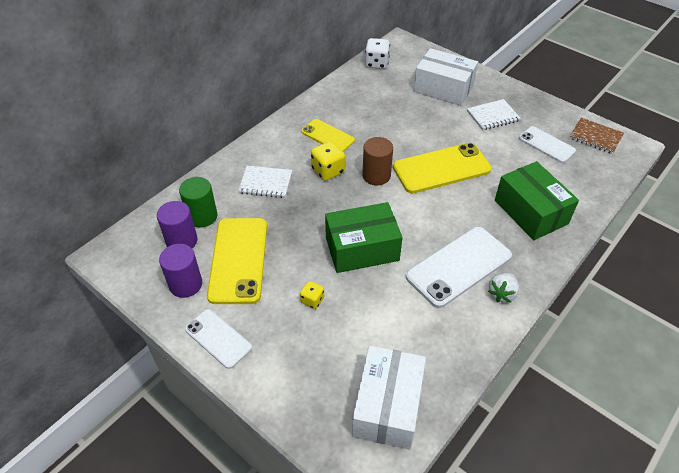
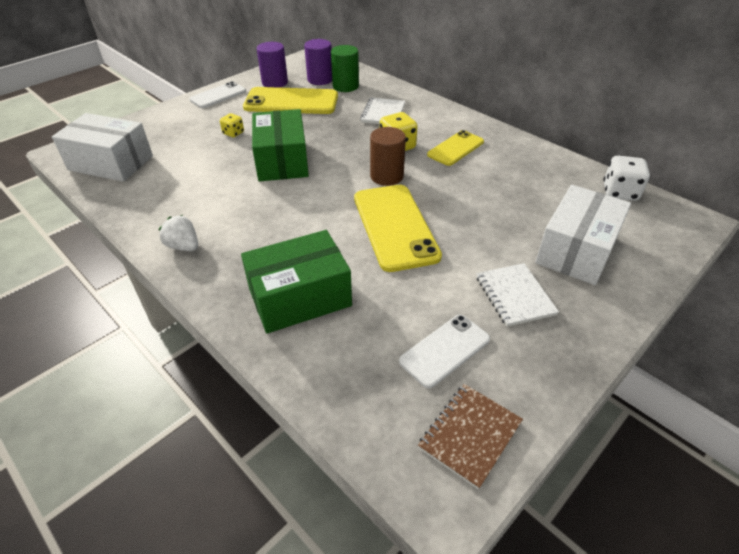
camera: 95 degrees right, 5 degrees down
(458, 266) = (234, 220): white phone -> none

